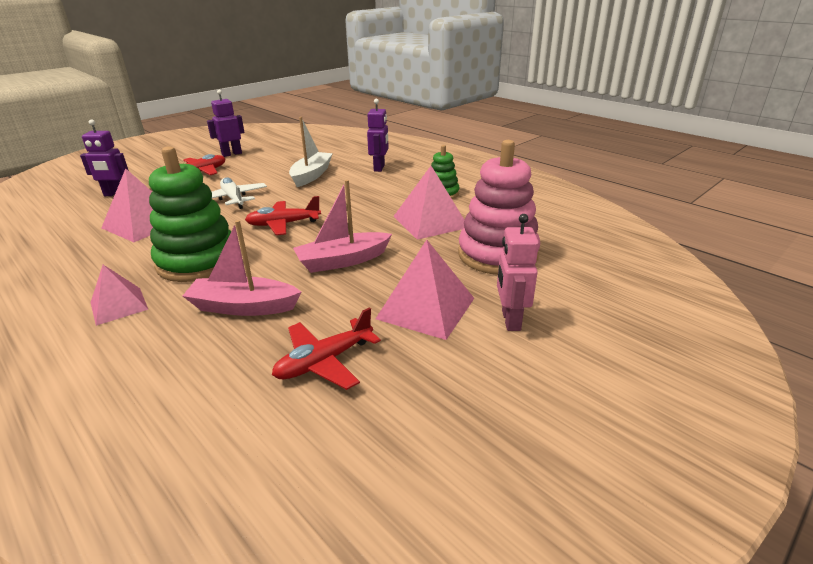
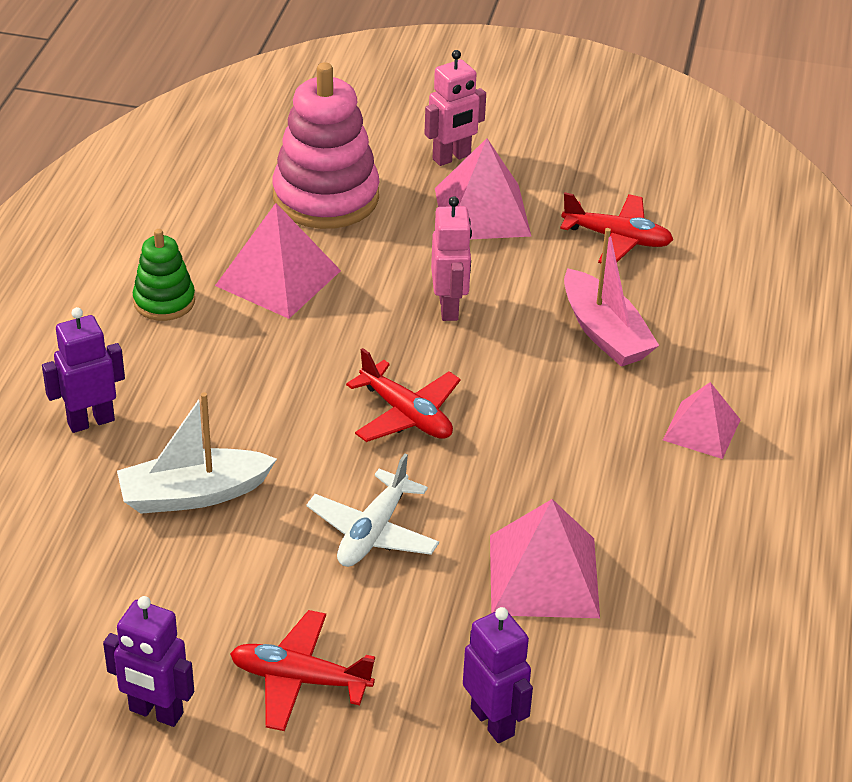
camera: 125 degrees left, 10 degrees up
(198, 261) = (569, 432): green stacking toy -> none
(343, 261) = (449, 308): pink boat -> pink robot

